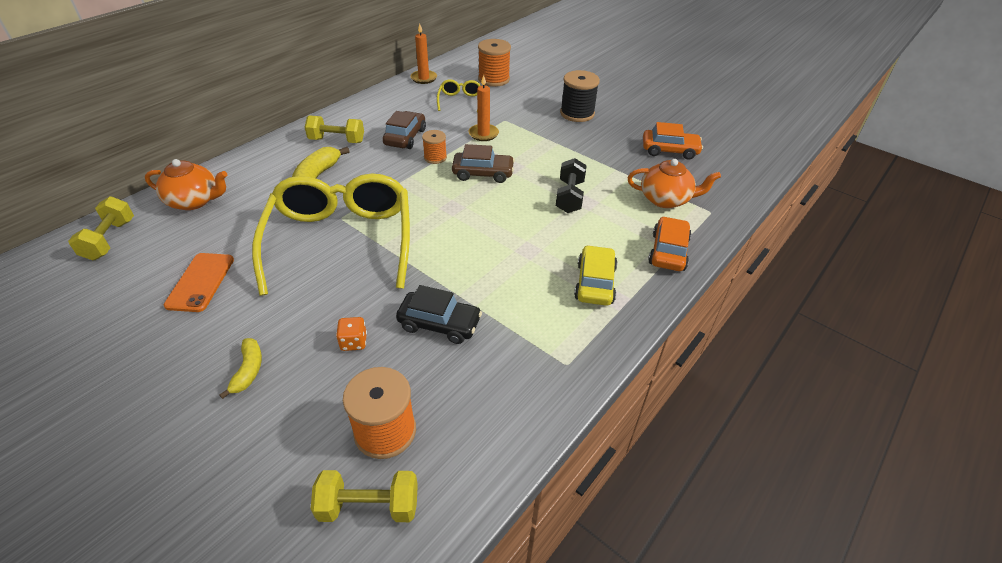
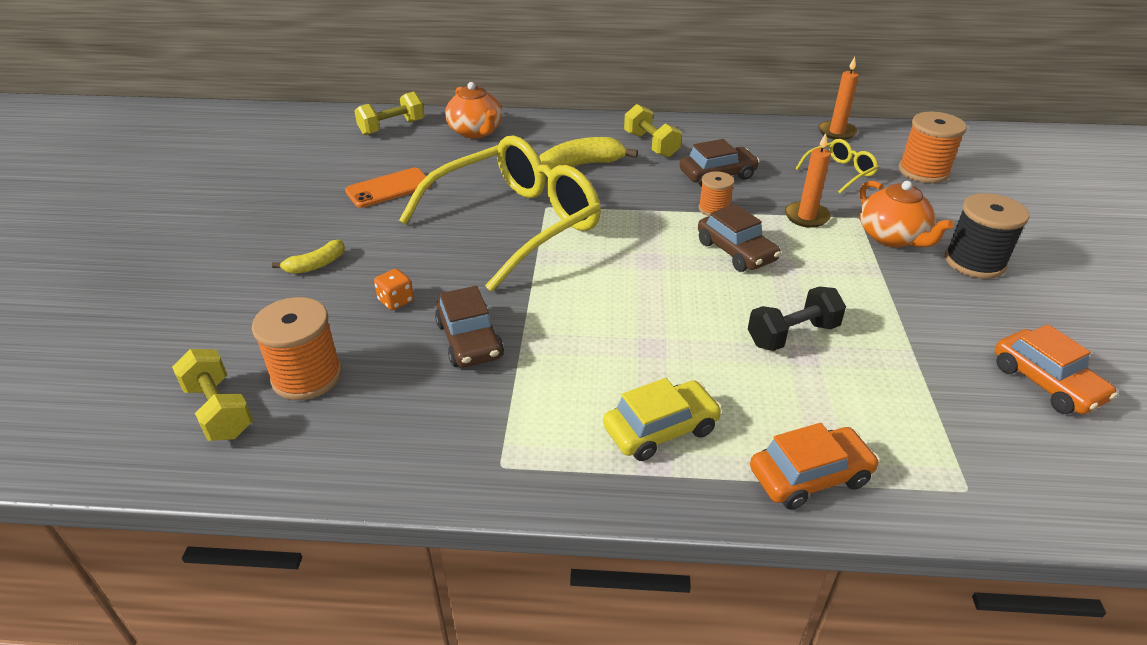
camera: 55 degrees right, 5 degrees down
(439, 324) = (469, 340): black car -> brown car
(665, 199) = (921, 426): orange teapot -> orange teapot (892, 237)

